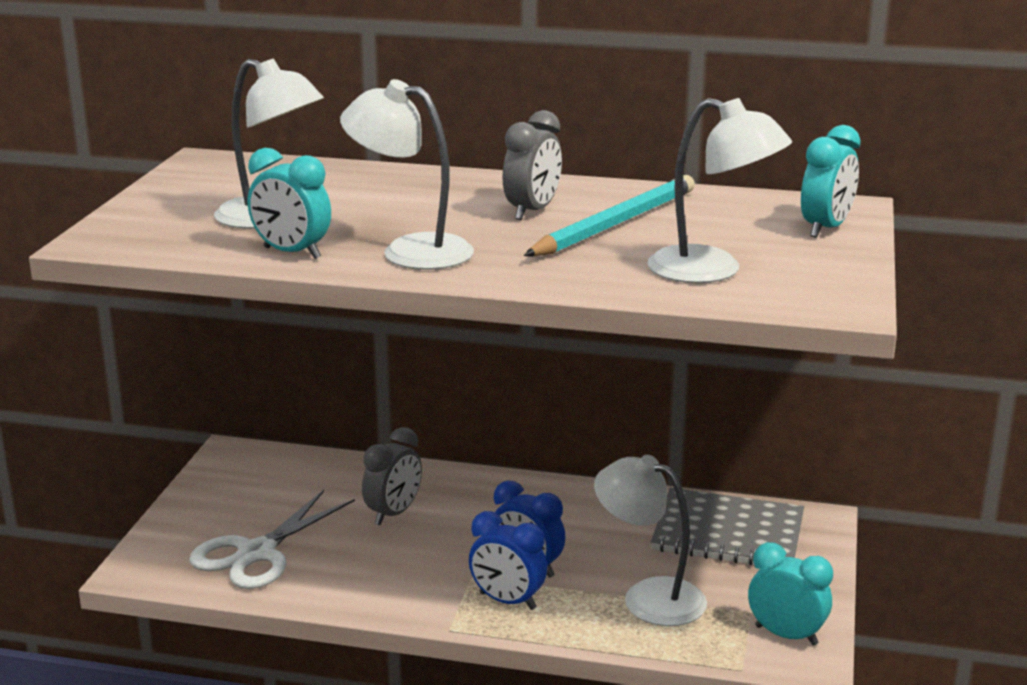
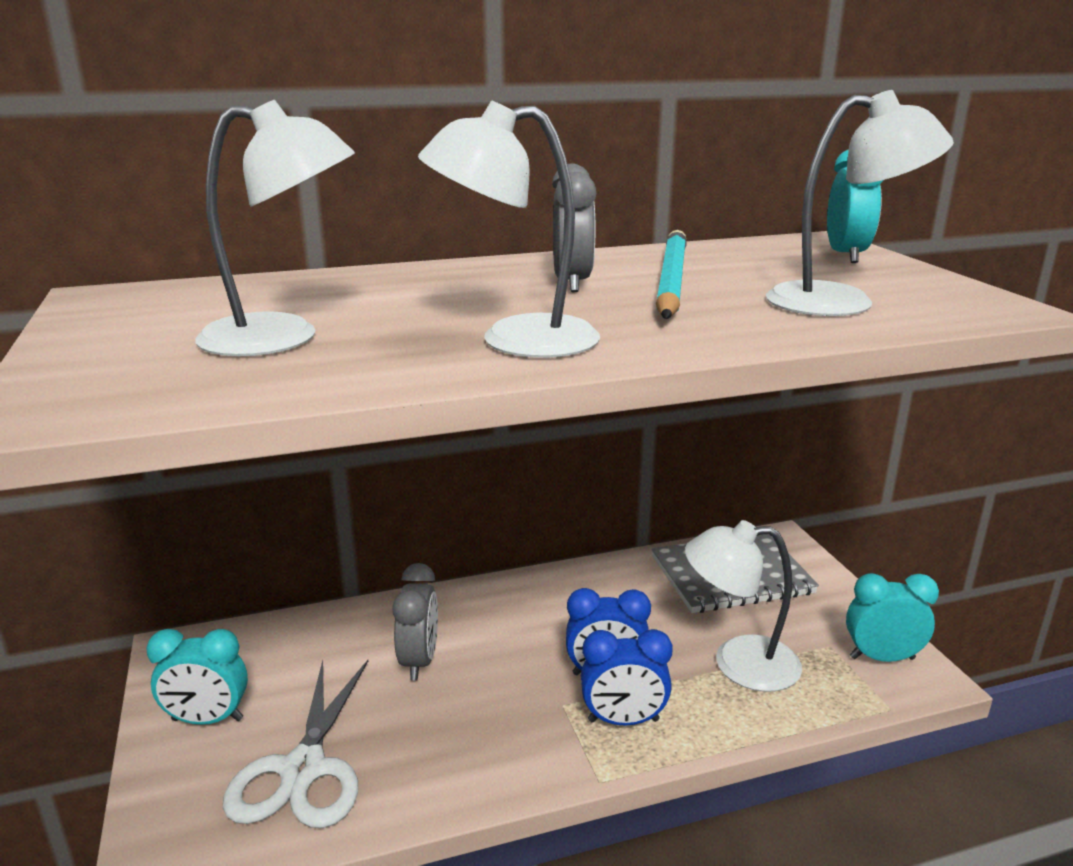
camera: 30 degrees left, 0 degrees up
(292, 253) = (372, 370): turquoise clock -> turquoise clock (207, 720)

